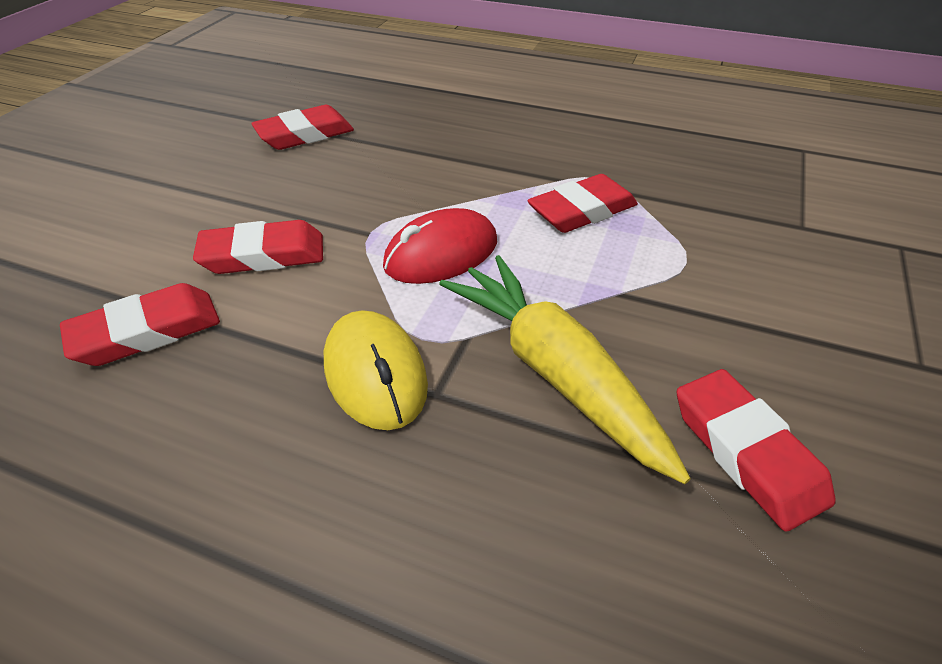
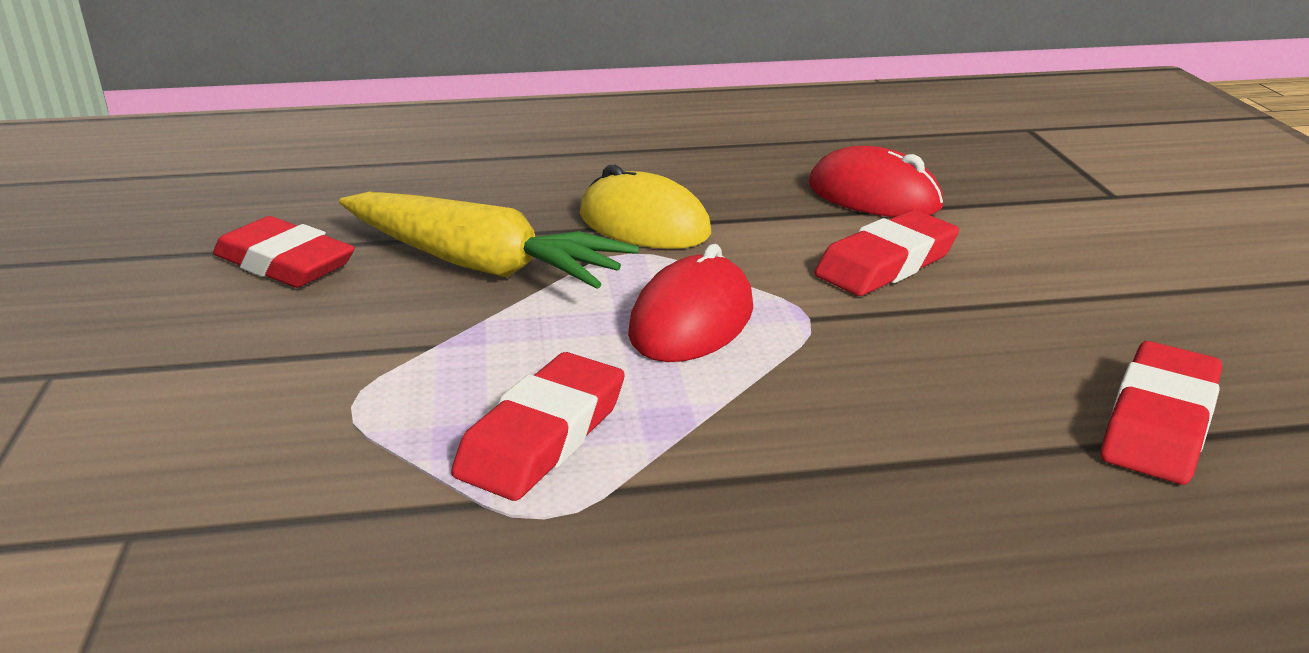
camera: 150 degrees right, 15 degrees down
(147, 332) = (874, 196): red eraser -> red mouse

